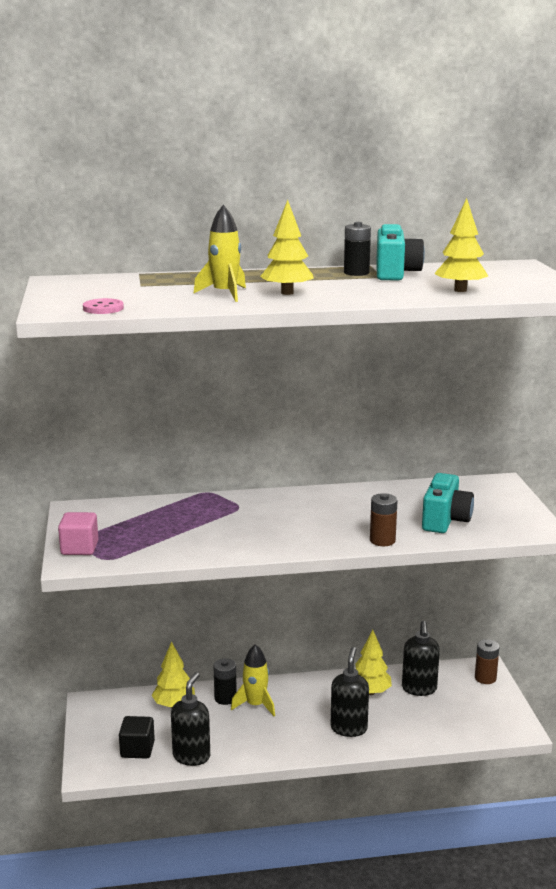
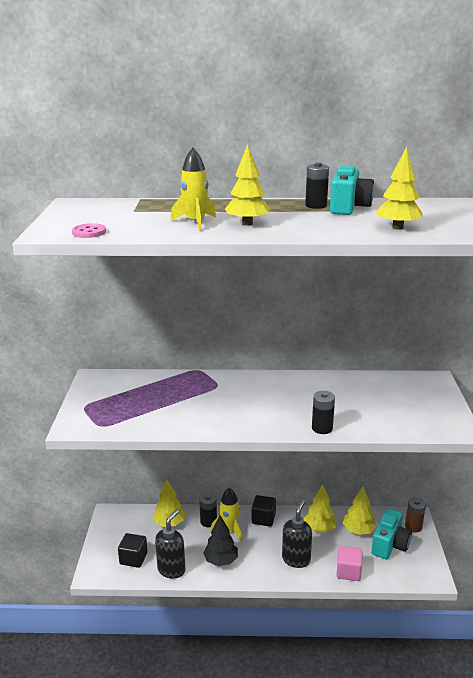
camera: 10 degrees right, 5 degrees up
(79, 548) = (84, 414): pink cube -> pink cube (348, 572)
(253, 739) = (221, 560): none -> black tree
(296, 688) = (263, 519): none -> black cube
(382, 540) = (322, 428): brown battery -> black battery
(419, 689) = (358, 530): black soap dispenser -> yellow tree
(445, 520) = (379, 413): turquoise camera -> turquoise camera (390, 545)

